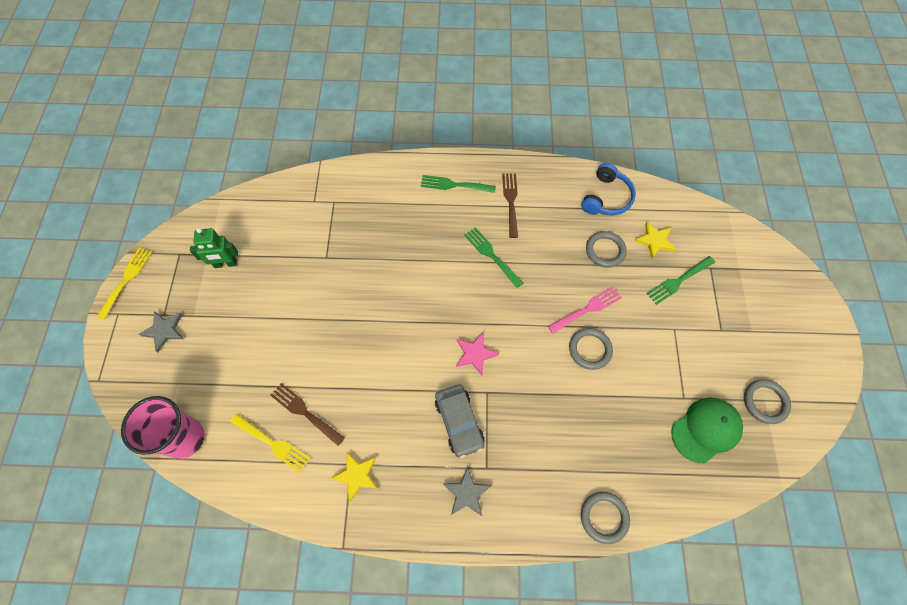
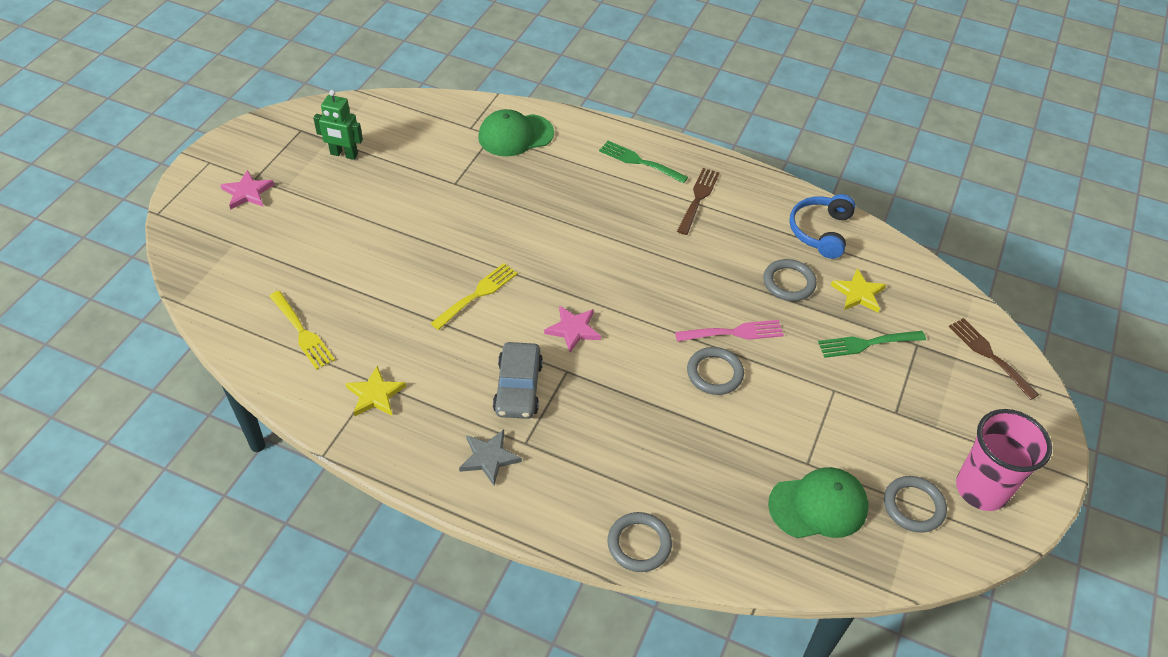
camera: 20 degrees right, 15 degrees down
(126, 279) = (235, 135): yellow fork -> yellow fork (477, 294)
(164, 330) = (247, 192): grey star -> pink star
(185, 438) = (215, 295): pink cup -> pink cup (981, 489)
(304, 412) = (352, 316): brown fork -> brown fork (989, 355)
(351, 195) = (515, 135): none -> green cap
(491, 255) = (646, 242): green fork -> none
(606, 198) = (820, 231): blue headphones -> blue headphones turned 150 degrees clockwise

